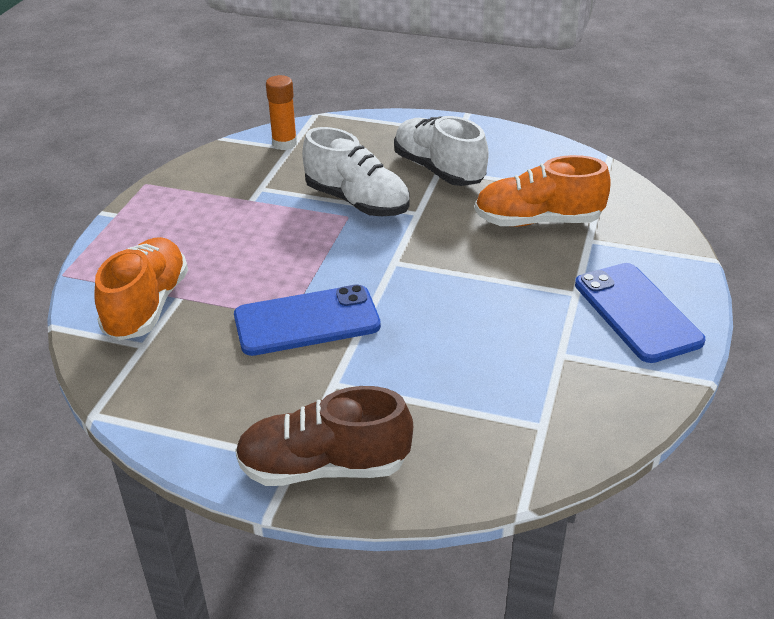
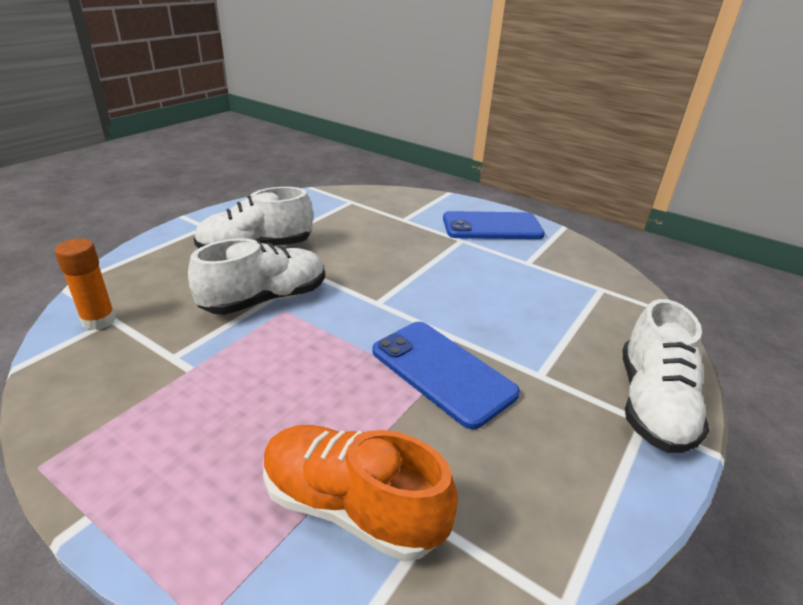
camera: 75 degrees left, 5 degrees down
(307, 321) = (442, 372): blue phone -> blue phone turned 45 degrees counterclockwise
(323, 467) = (652, 404): brown shoe -> white shoe
(538, 221) = (367, 229): orange shoe -> none

